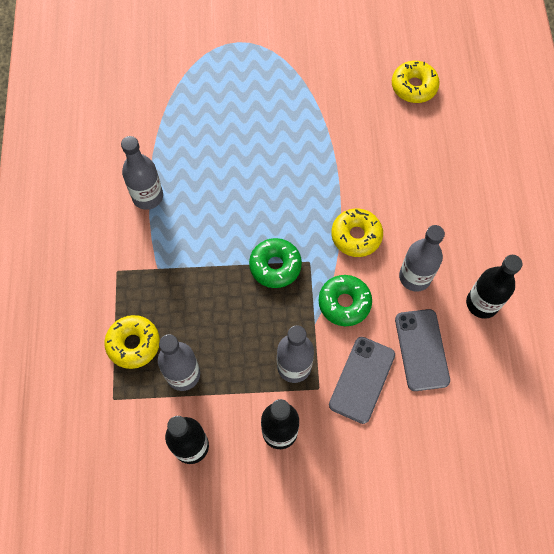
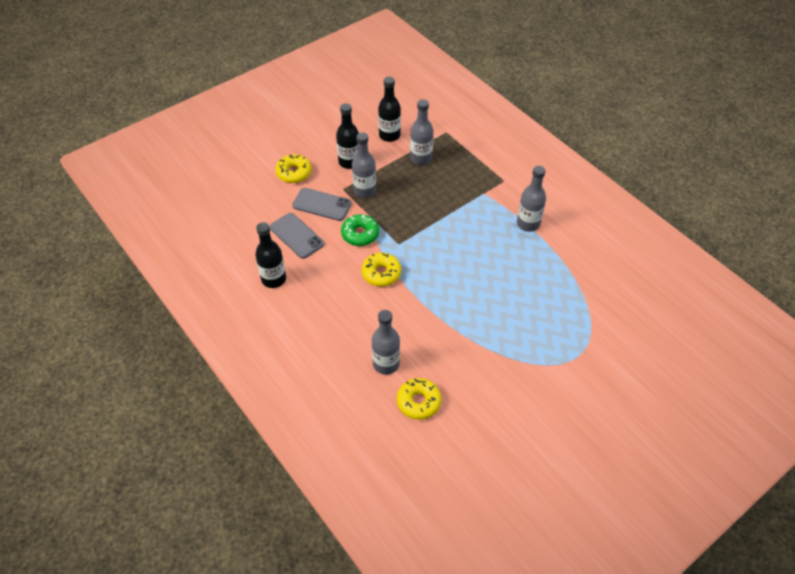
camera: 145 degrees right, 15 degrees down
(133, 344) = (459, 156): yellow donut -> yellow donut (294, 173)
(275, 266) = (417, 230): green donut -> none
(362, 379) = (322, 204): grey phone -> grey phone turned 60 degrees counterclockwise
(415, 277) = (326, 271): grey bottle -> grey bottle (386, 364)

